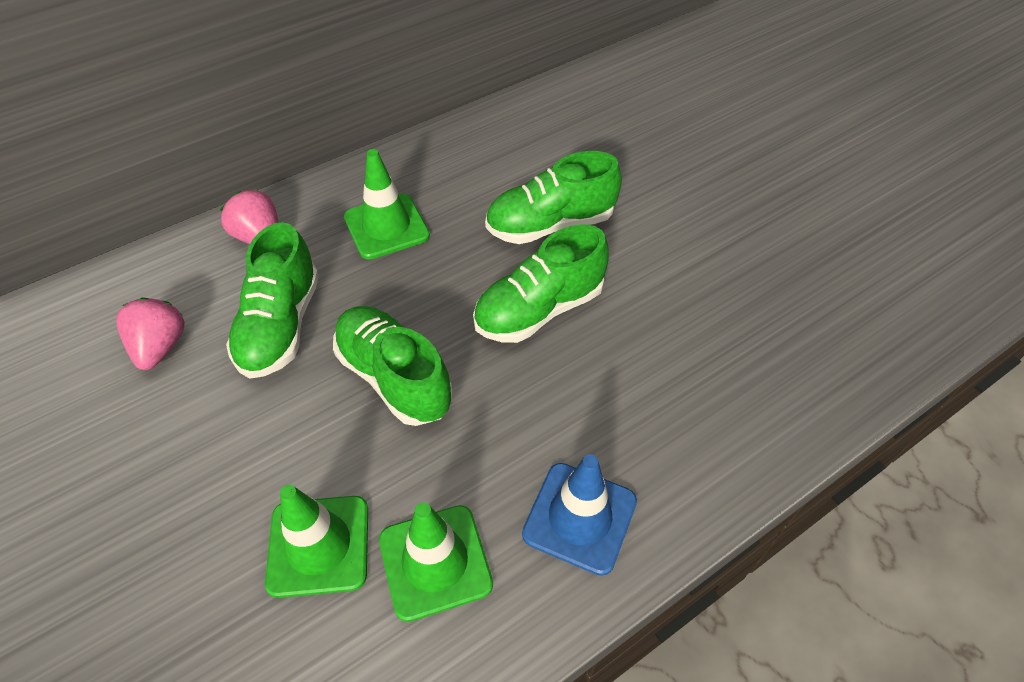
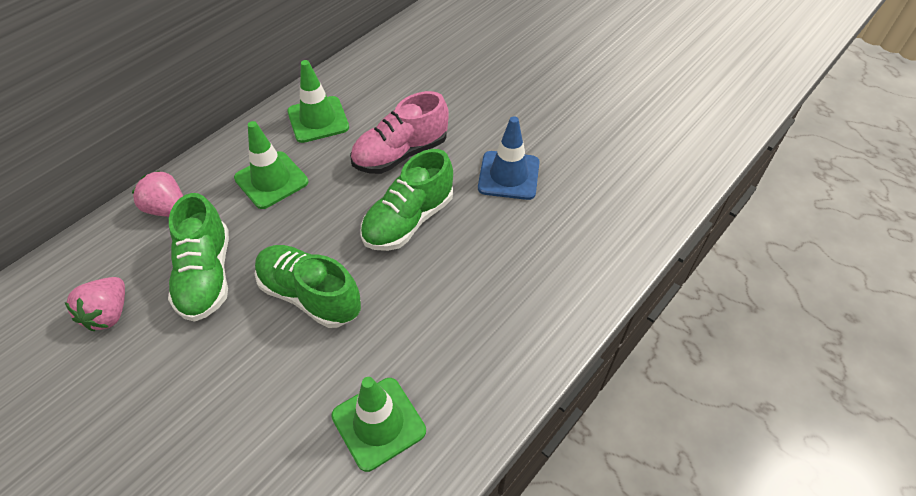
camera: 15 degrees left, 0 degrees up
(160, 347) = (109, 314): pink strawberry -> pink strawberry turned 150 degrees counterclockwise
(318, 545) = (286, 434): green traffic cone -> green traffic cone (318, 120)
(550, 225) = (400, 154): green shoe -> pink shoe
(579, 517) = (477, 365): blue traffic cone -> blue traffic cone (508, 175)

